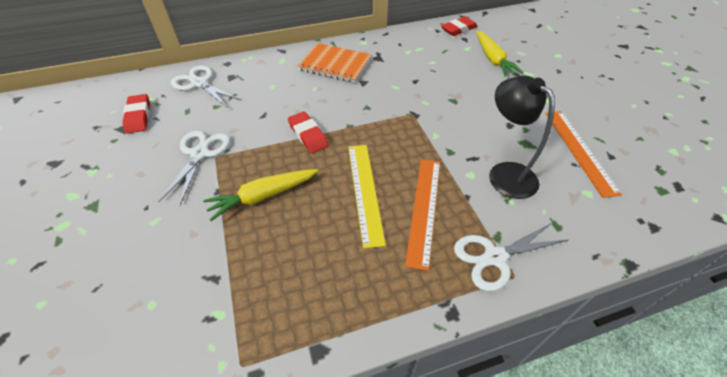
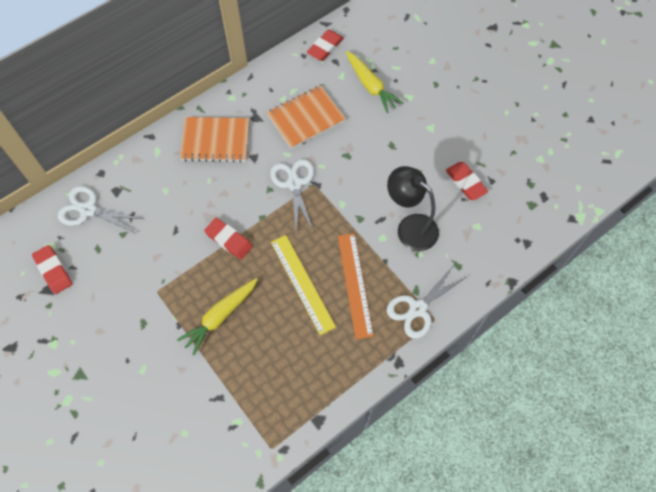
camera: 20 degrees left, 15 degrees up
(200, 154) = (141, 293): white scissors -> white scissors (294, 184)
(423, 67) = (306, 118): none -> orange notebook
(579, 150) = (465, 182): orange ruler -> red eraser

